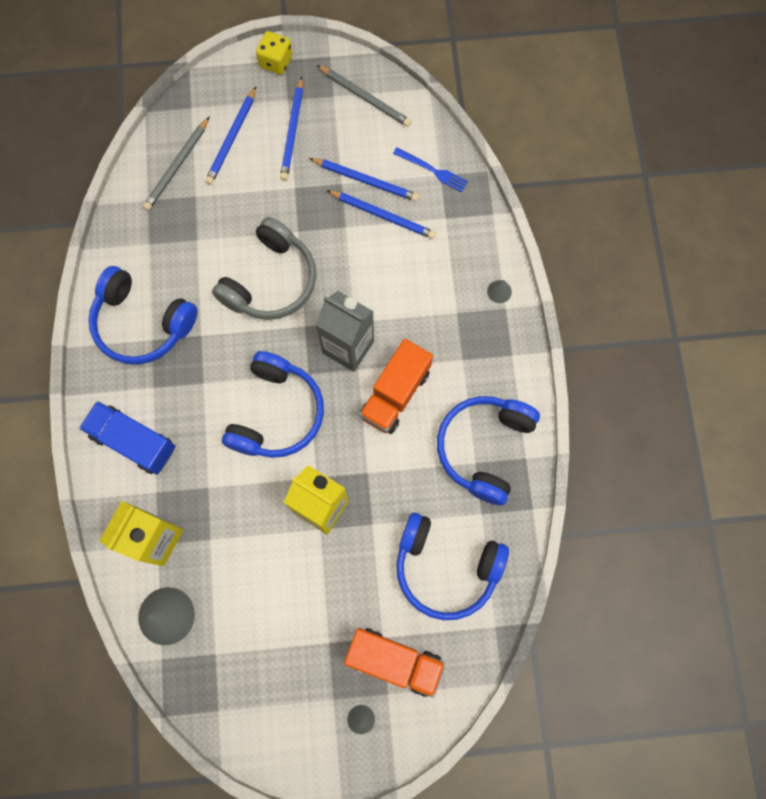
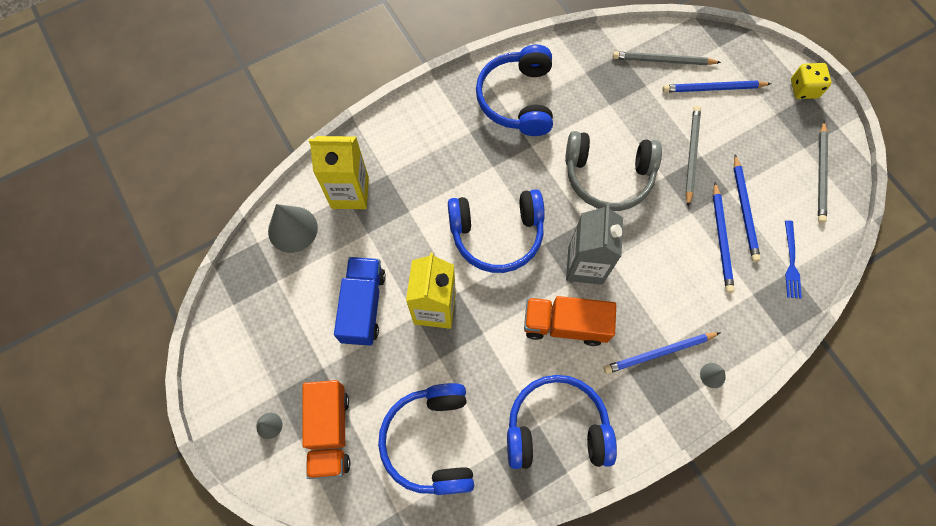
camera: 65 degrees right, 5 degrees down
(134, 442) = (419, 139): blue truck -> blue truck (363, 306)
(289, 195) = (691, 155): none -> grey pencil
(292, 131) = (750, 131): blue pencil -> blue pencil (659, 353)

